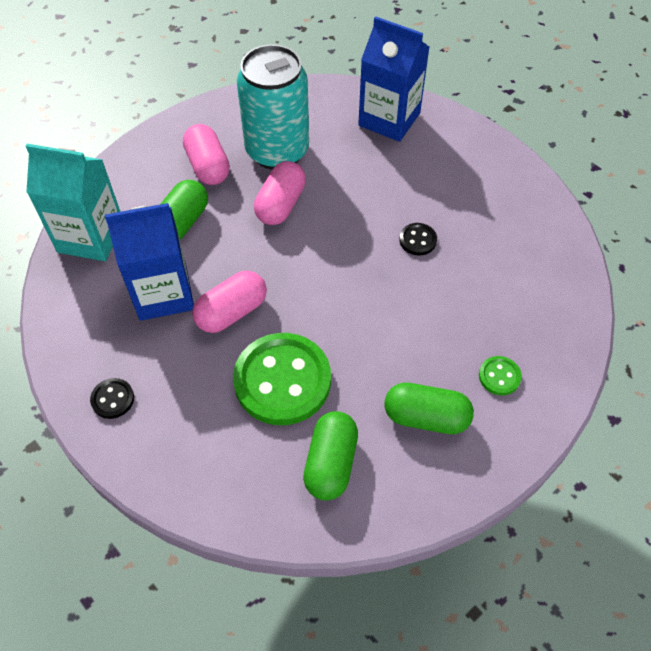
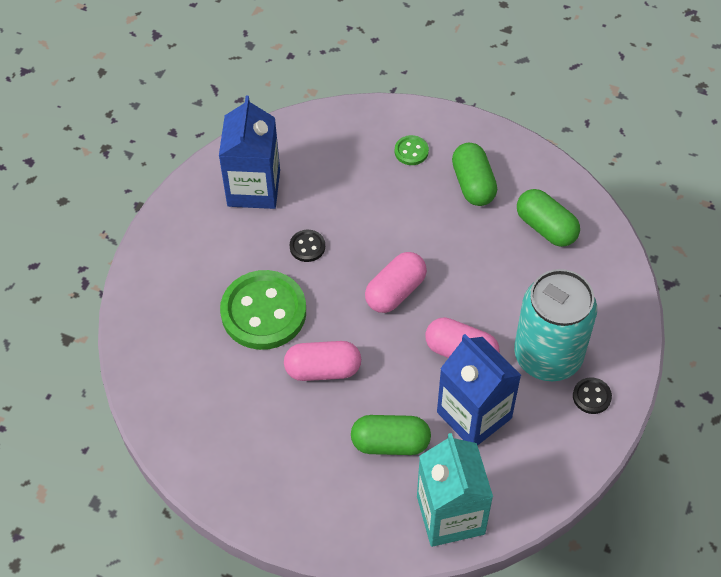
camera: 115 degrees left, 0 degrees up
(208, 166) = (307, 458): pink capsule -> pink capsule (395, 291)
(277, 151) = (255, 404): turquoise can -> turquoise can (548, 356)
(282, 380) = (501, 286): green button -> green button (263, 312)
(331, 463) = (546, 227): green capsule -> green capsule turned 60 degrees clockwise
(389, 119) = (162, 324): blue carton -> blue carton (253, 188)

